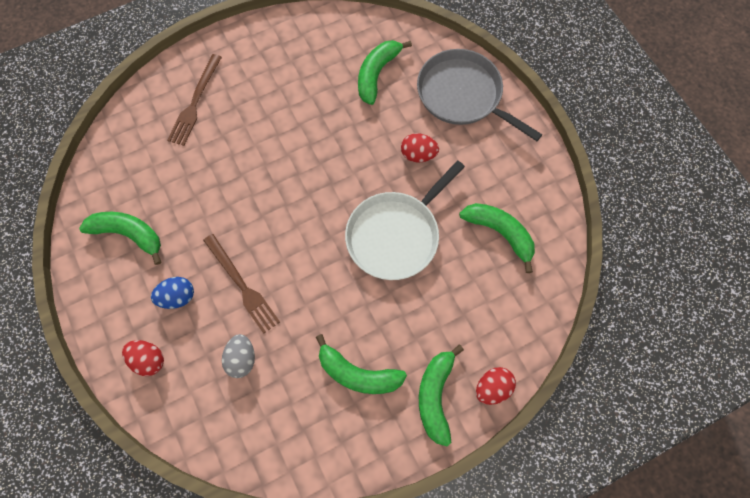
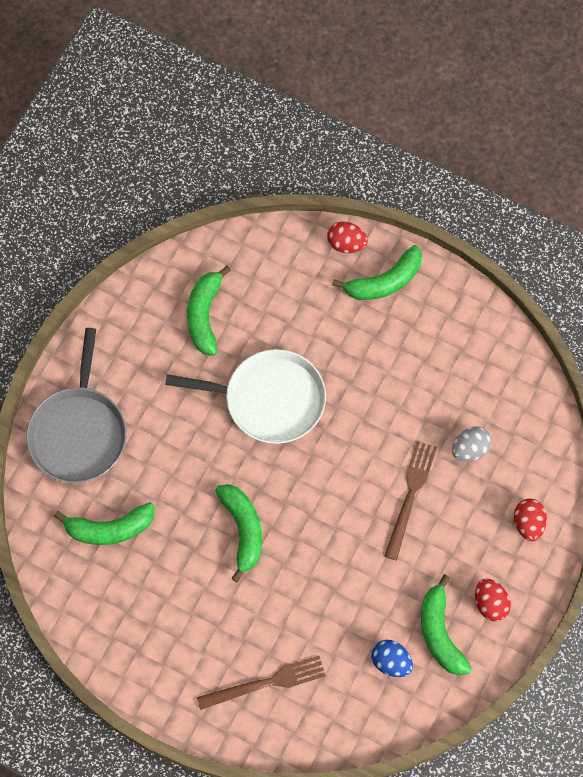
camera: 125 degrees left, 0 degrees up
(177, 297) = (461, 542): blue egg -> blue egg (391, 662)
(357, 374) = (412, 350): green banana -> green banana (243, 530)
(418, 155) = (174, 432): red egg -> red egg (490, 603)

